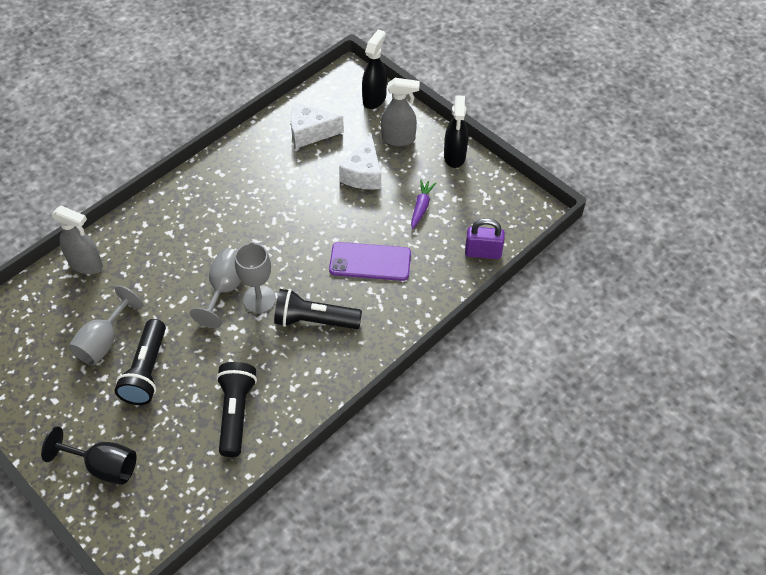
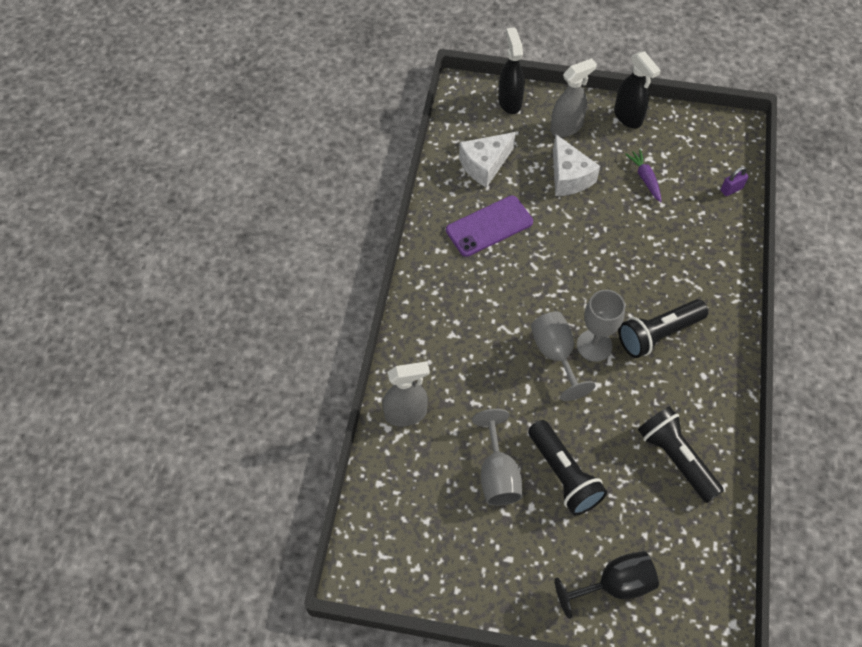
camera: 35 degrees left, 5 degrees up
(370, 262) = (651, 253): purple phone -> purple phone (489, 226)
(483, 252) = (731, 189): purple padlock -> purple padlock, size x0.62

